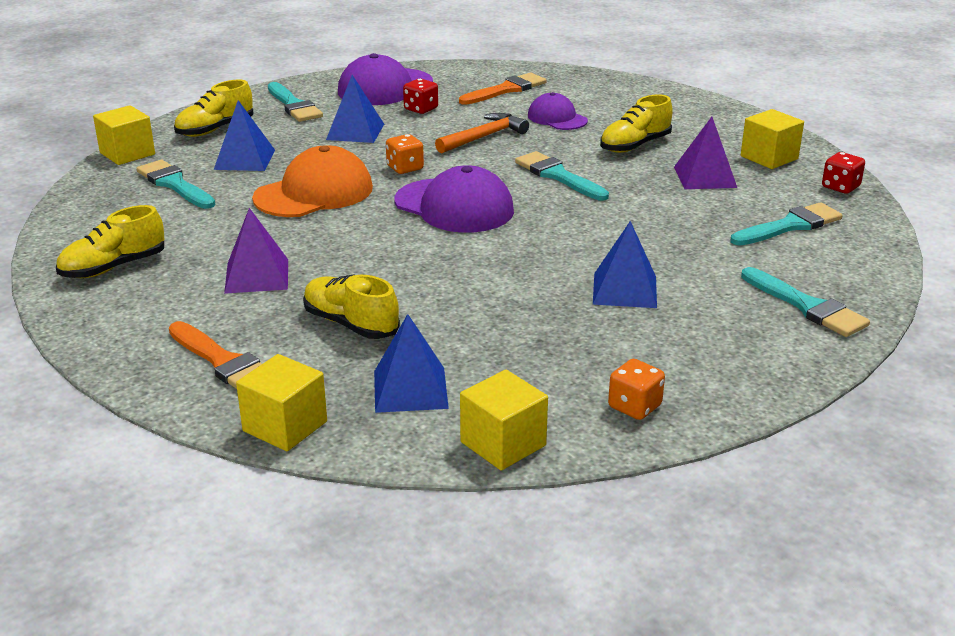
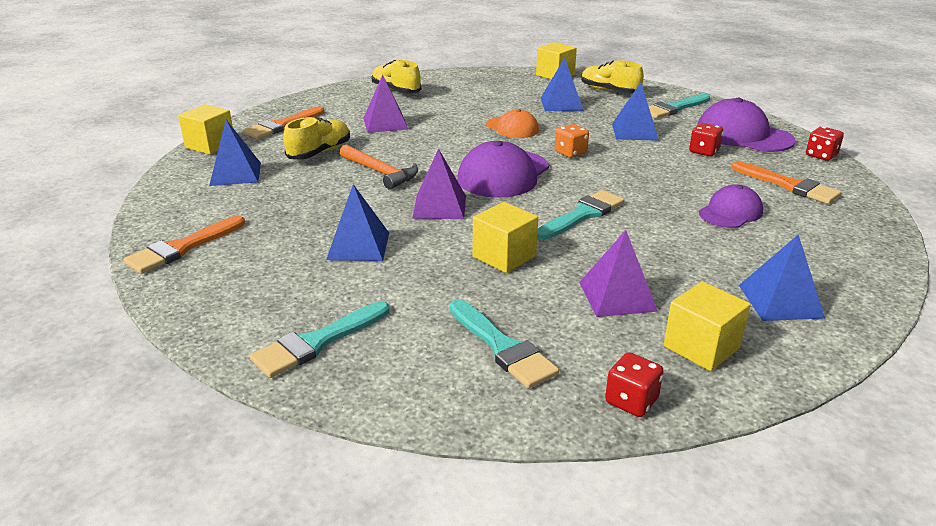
camera: 85 degrees right, 0 degrees up
(174, 184) = (512, 91): turquoise brush -> none
(314, 193) = (512, 128): orange cap -> orange cap, size x0.61
(444, 68) = (821, 155): none -> red dice
(483, 137) = (656, 179): orange hammer -> orange hammer (380, 172)
(503, 444) = (161, 203): yellow cube -> yellow cube (504, 256)
(533, 244) = (439, 206): none -> purple pyramid
(634, 407) = (182, 248): orange dice -> orange brush
(635, 145) = (683, 255): yellow shoe -> none
(702, 124) = (780, 301): none -> blue pyramid

